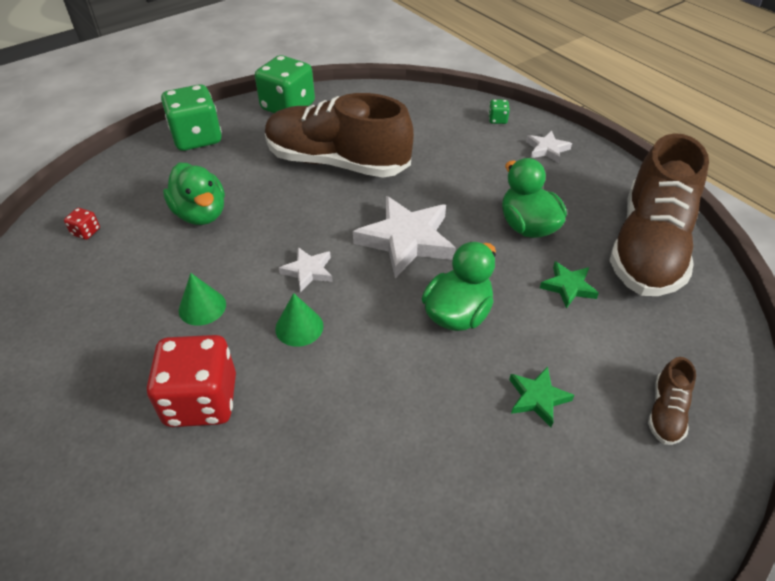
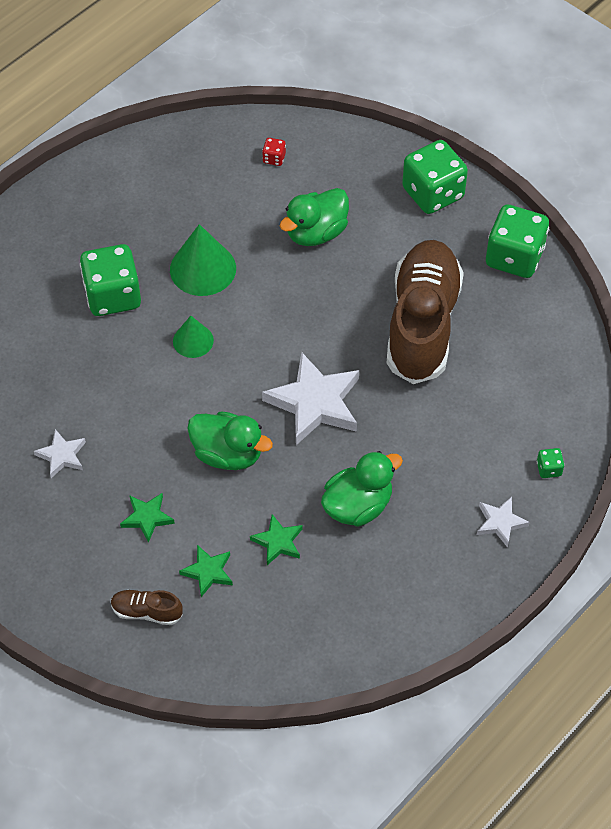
camera: 80 degrees right, 10 degrees up
(201, 400) = (113, 296): red dice -> green dice
(202, 307) = (203, 269): green cone -> green cone, size x1.67
(308, 271) = (258, 333): white star -> white star (62, 455)
(608, 348) = (208, 572): none -> green star
(648, 247) = (349, 616): brown shoe -> none

